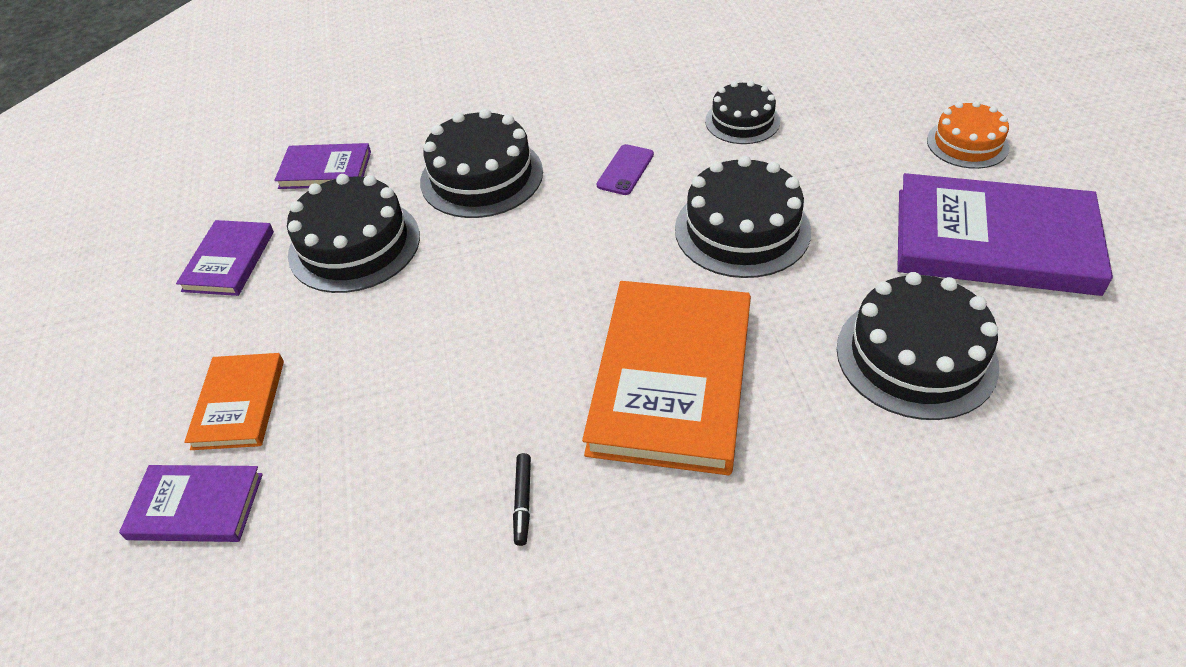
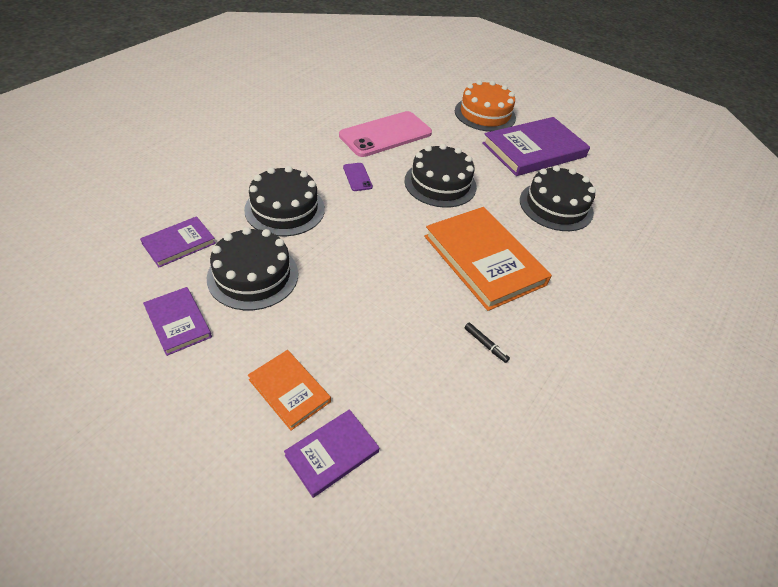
camera: 50 degrees left, 0 degrees up
(742, 121) = (385, 134): black cake -> pink phone
(967, 143) = (485, 114): orange cake -> orange cake, size x1.60

